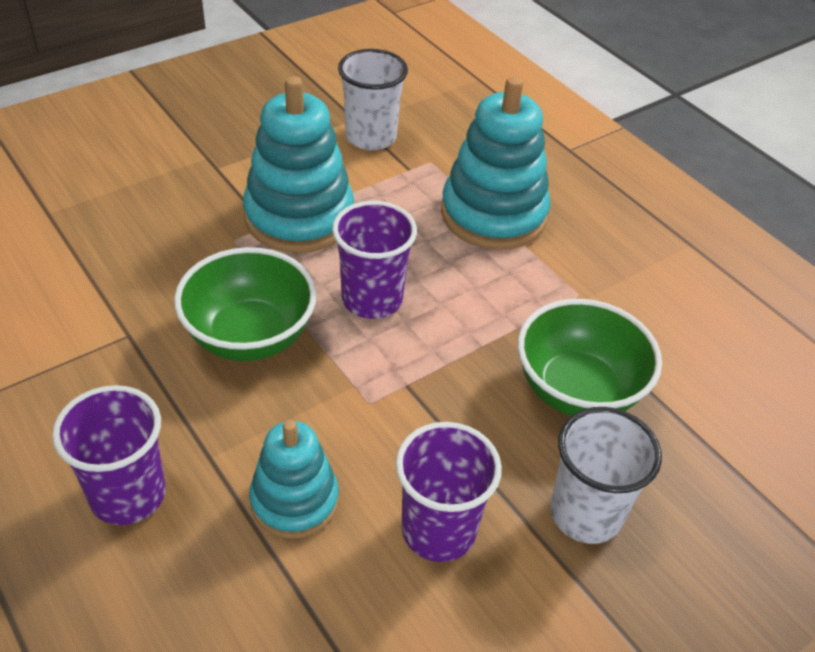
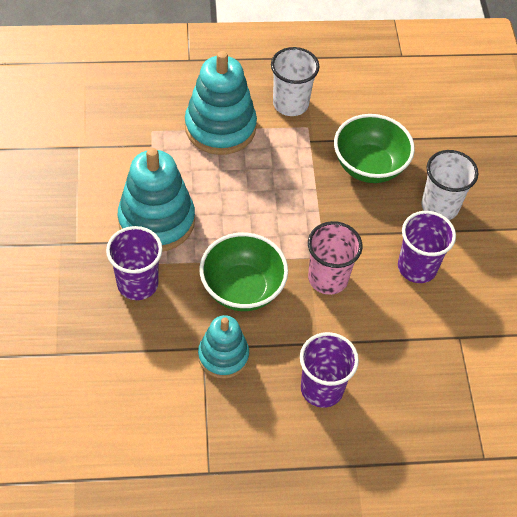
camera: 60 degrees left, 10 degrees up
(294, 500) = (367, 317): turquoise stacking toy -> turquoise stacking toy (223, 356)
(334, 422) = (328, 278): none -> pink cup
(371, 137) = (105, 148): white cup -> white cup (290, 104)
(372, 299) = (250, 219): purple cup -> purple cup (137, 284)

